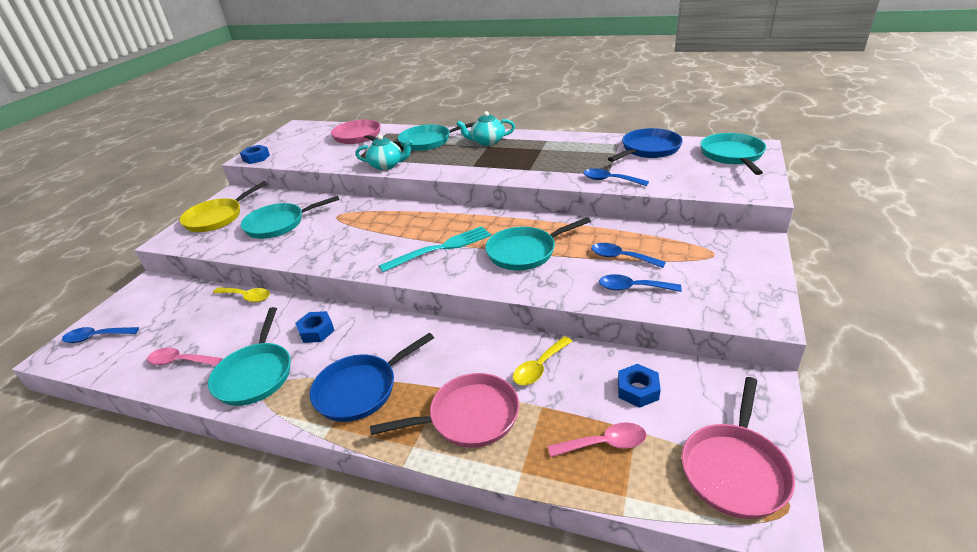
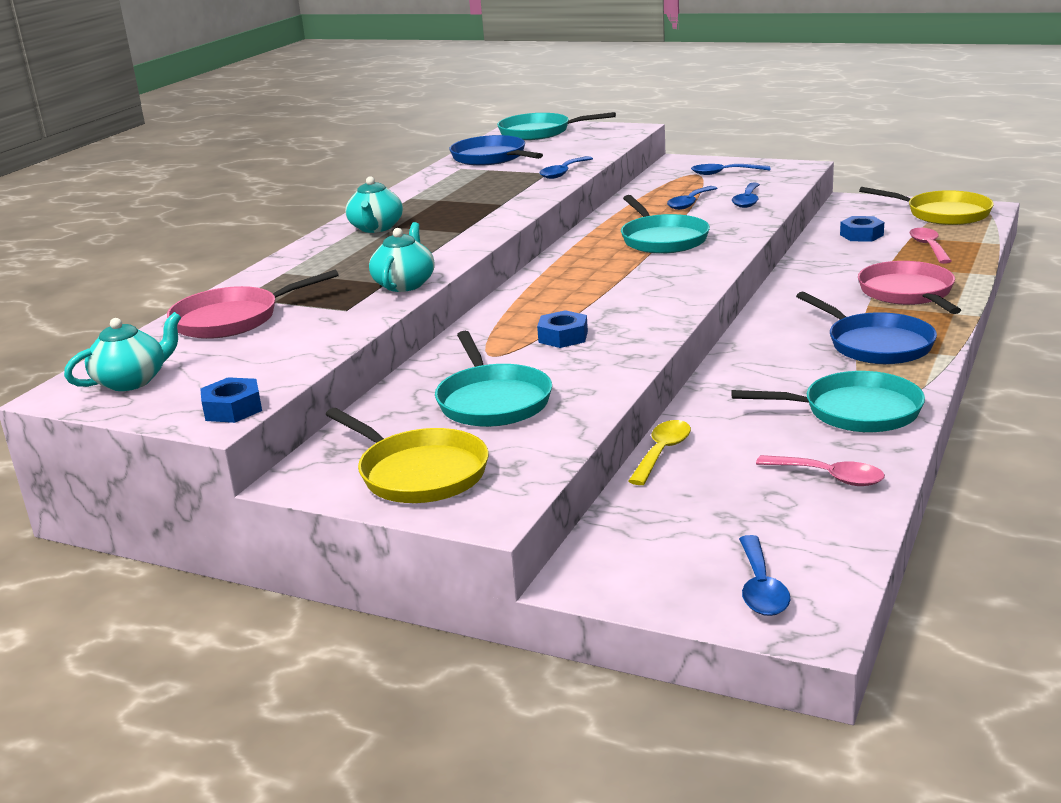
camera: 85 degrees left, 10 degrees down
(180, 361) = (829, 477): pink spoon -> pink spoon turned 75 degrees counterclockwise
(300, 134) = (132, 381): none -> turquoise teapot
(316, 331) = (762, 383): blue nut -> blue nut (563, 337)
(429, 141) = (327, 263): turquoise pan -> none
(441, 248) = (634, 279): turquoise fork -> none
(539, 367) = (833, 267): yellow spoon -> none
(723, 270) = (724, 173): none -> blue spoon
(734, 469) = (943, 214): pink pan -> yellow pan

